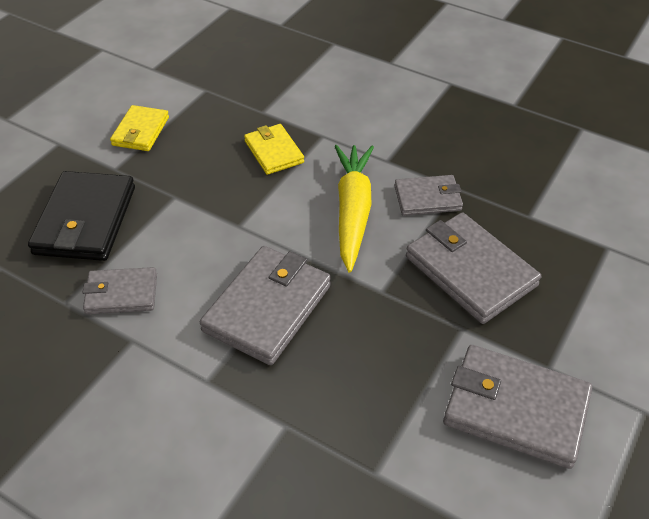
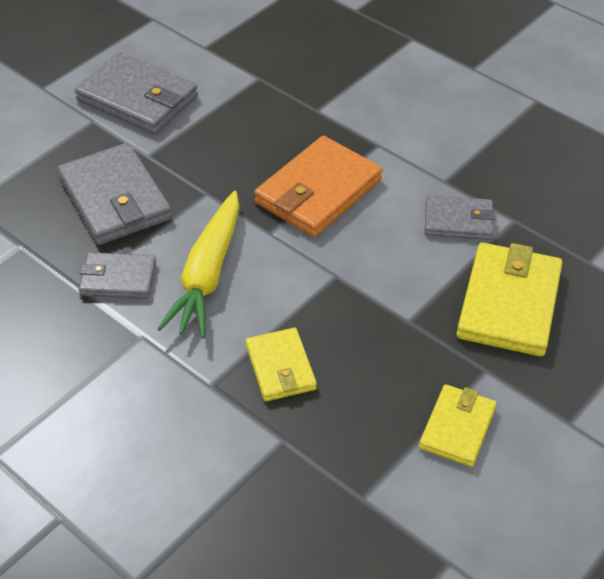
camera: 170 degrees left, 0 degrees up
(85, 220) = (509, 303): black wallet -> yellow wallet
(268, 308) = (318, 191): grey wallet -> orange wallet

